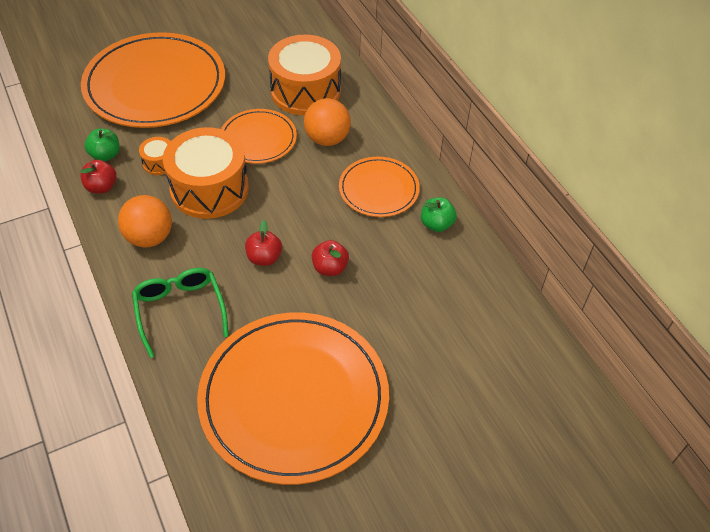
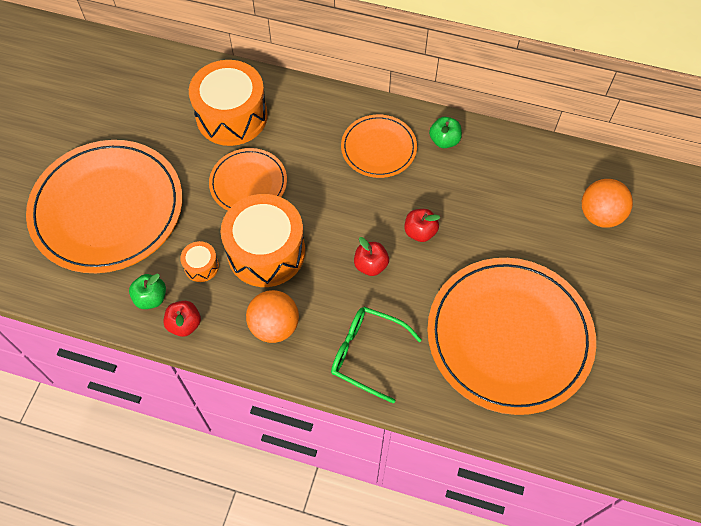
camera: 45 degrees left, 10 degrees up
(327, 139) = (296, 141): orange ball -> orange ball (599, 215)

